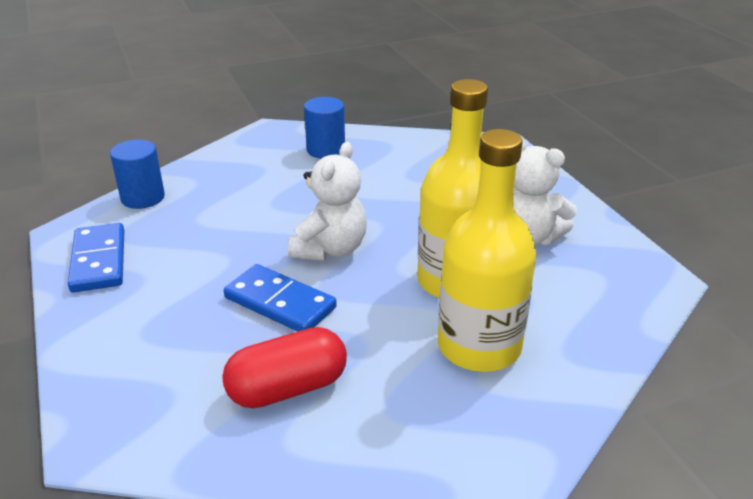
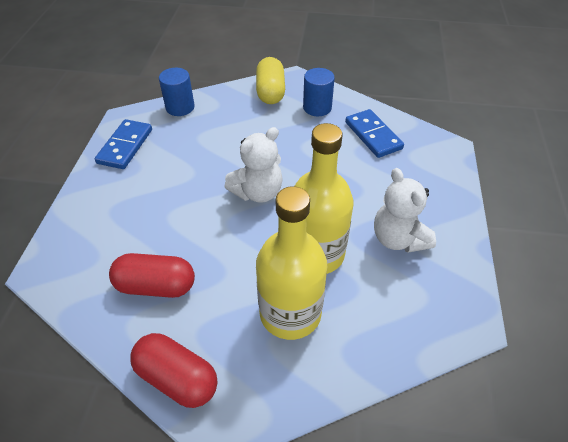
camera: 30 degrees right, 15 degrees up
(253, 150) = (270, 92): none -> yellow capsule
(280, 303) = (198, 221): blue domino -> blue domino (373, 135)
(407, 468) = (177, 378): none -> red capsule

